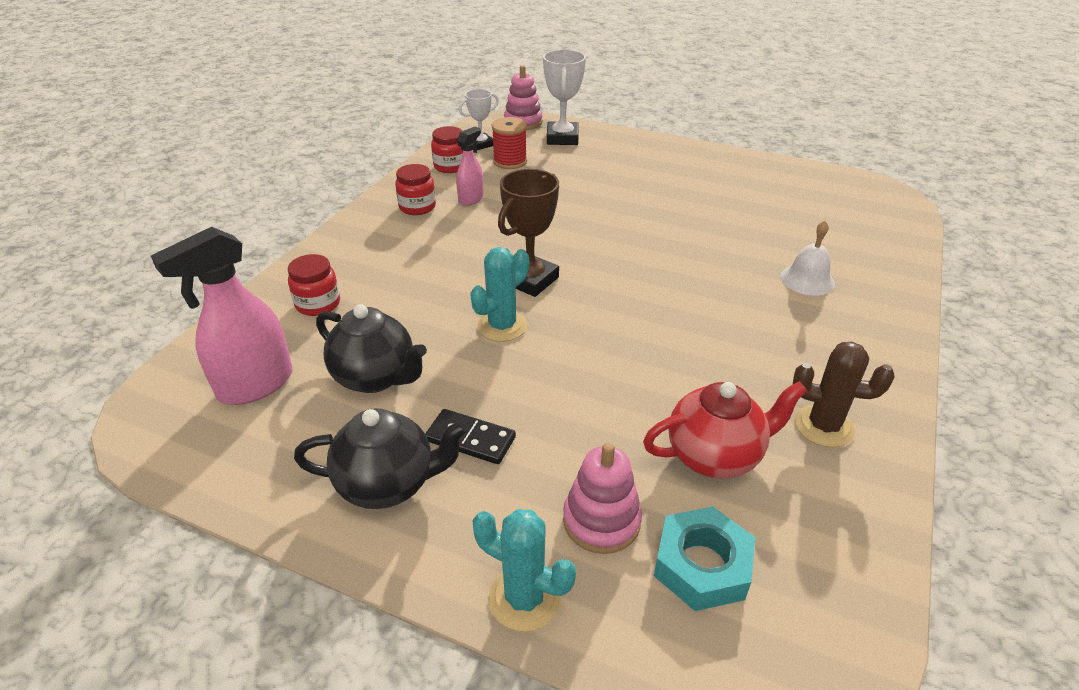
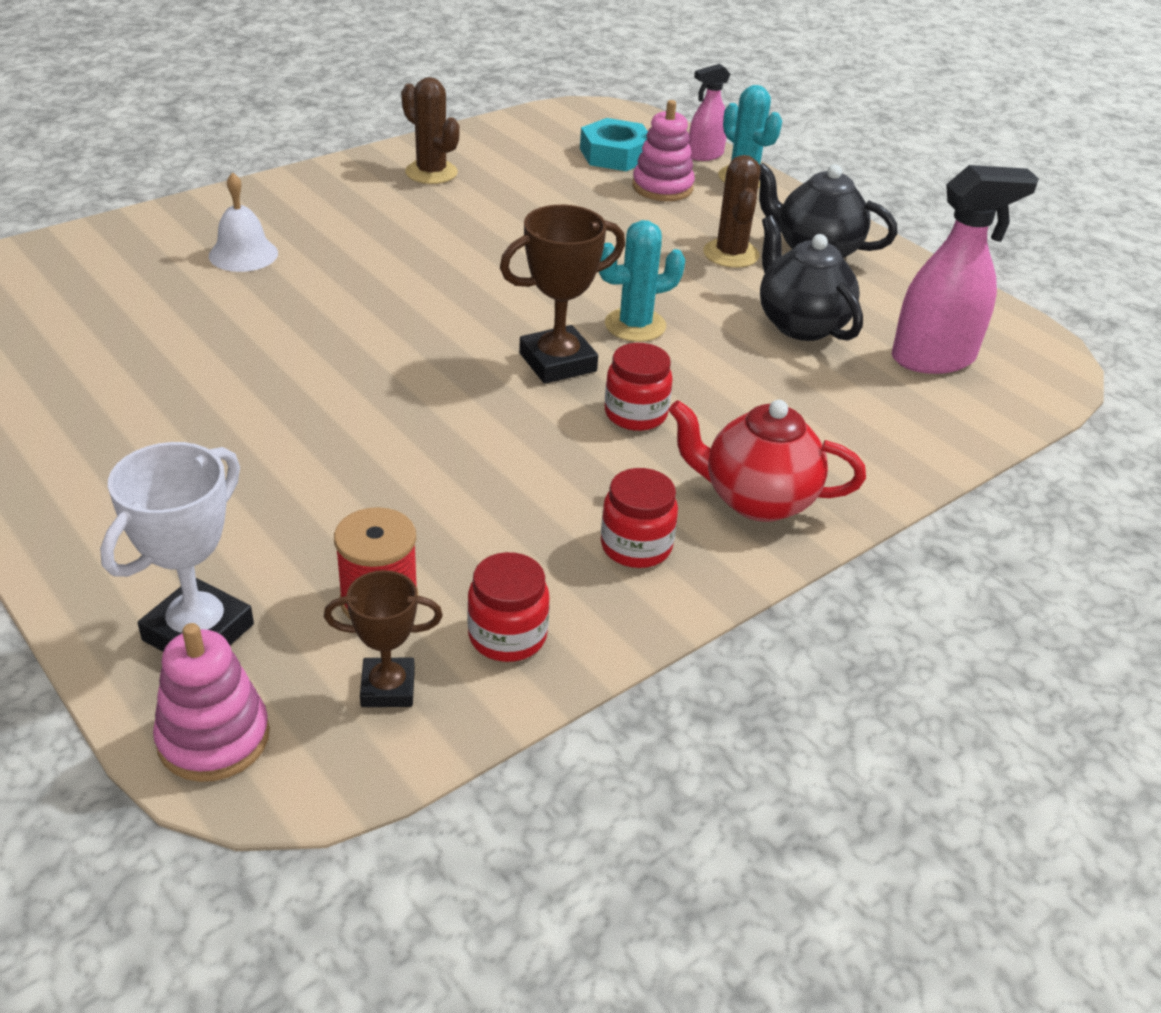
camera: 155 degrees left, 0 degrees up
(318, 304) = (850, 426): red jar -> red jar (635, 414)
(470, 439) = (731, 254): black domino -> brown cactus
(471, 199) = (531, 529): pink spray bottle -> pink spray bottle (705, 155)
(481, 144) = (388, 688): white trophy -> brown trophy
(715, 456) = (540, 186): red teapot -> red teapot (756, 500)

